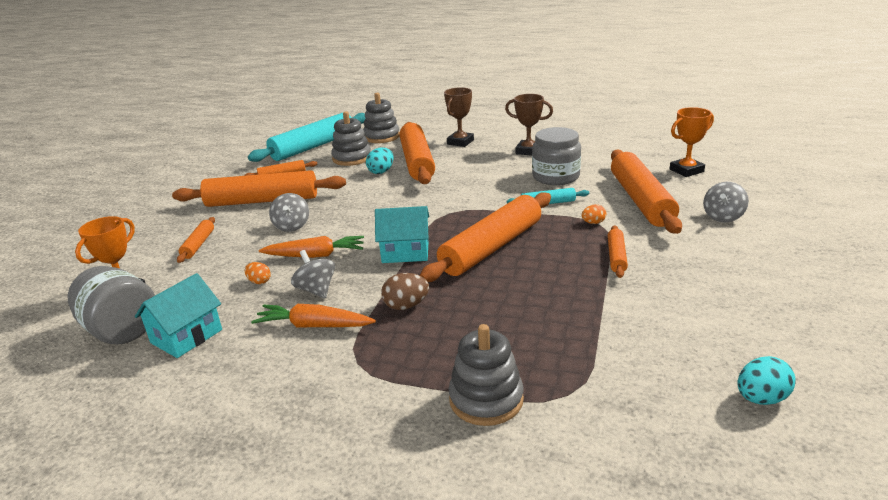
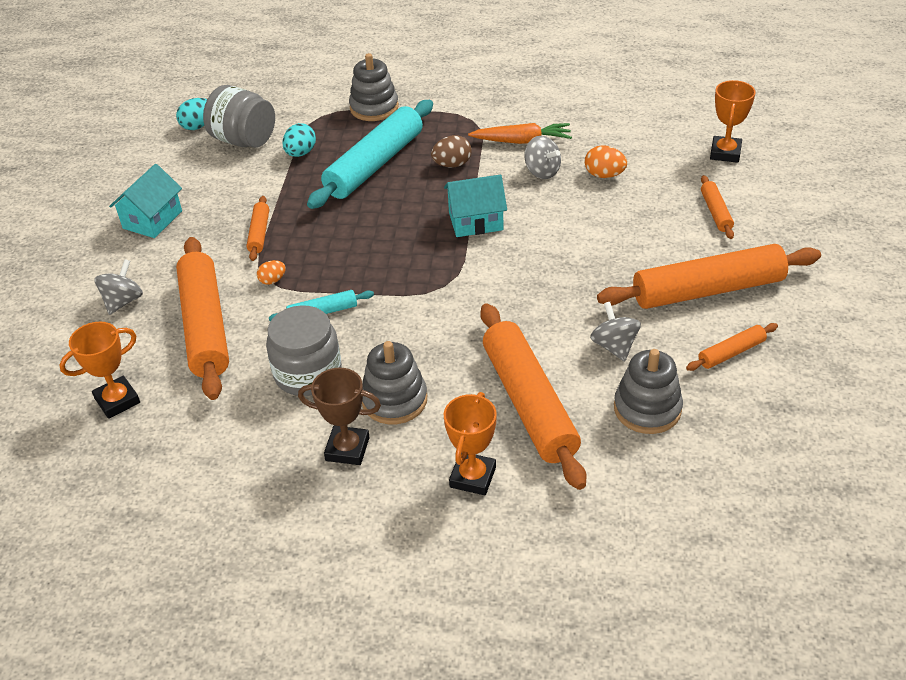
camera: 170 degrees right, 15 degrees up
(122, 330) = (683, 123): grey jar -> grey jar (244, 140)
(186, 336) = (622, 124): turquoise house -> turquoise house (152, 220)
(259, 281) = (604, 175): orange egg -> orange egg, size x1.55
(292, 226) = (629, 248): grey spinning top -> grey spinning top (614, 346)
(313, 147) = (746, 446): turquoise rolling pin -> turquoise rolling pin (374, 164)
(315, 255) = (570, 209): orange carrot -> none
(381, 137) = (634, 493): grey stacking toy -> grey stacking toy (394, 400)
(381, 171) = (575, 371): turquoise egg -> turquoise egg (300, 153)
(460, 142) = (473, 477): brown trophy -> orange trophy
(492, 247) = (385, 235): orange rolling pin -> none

